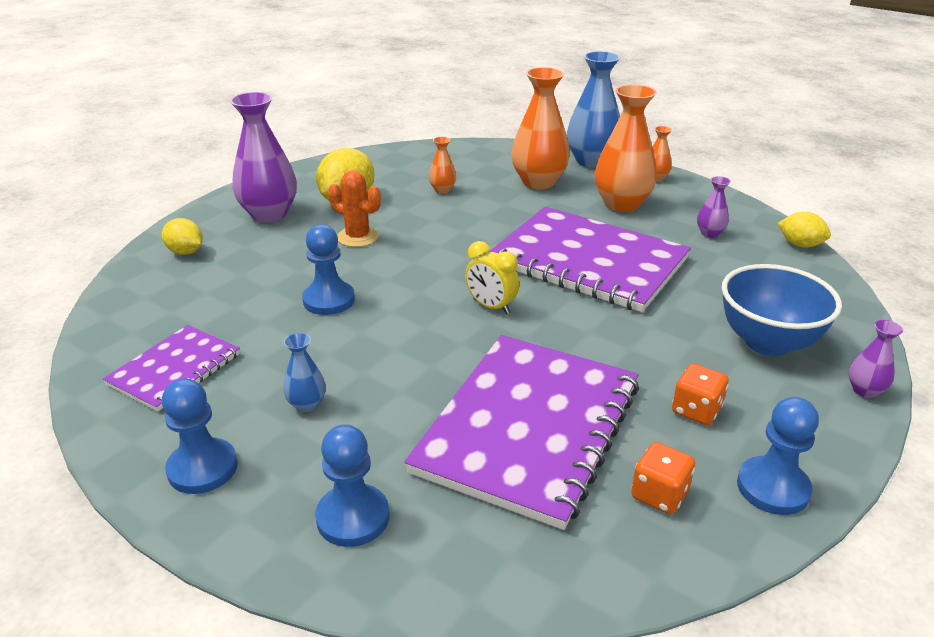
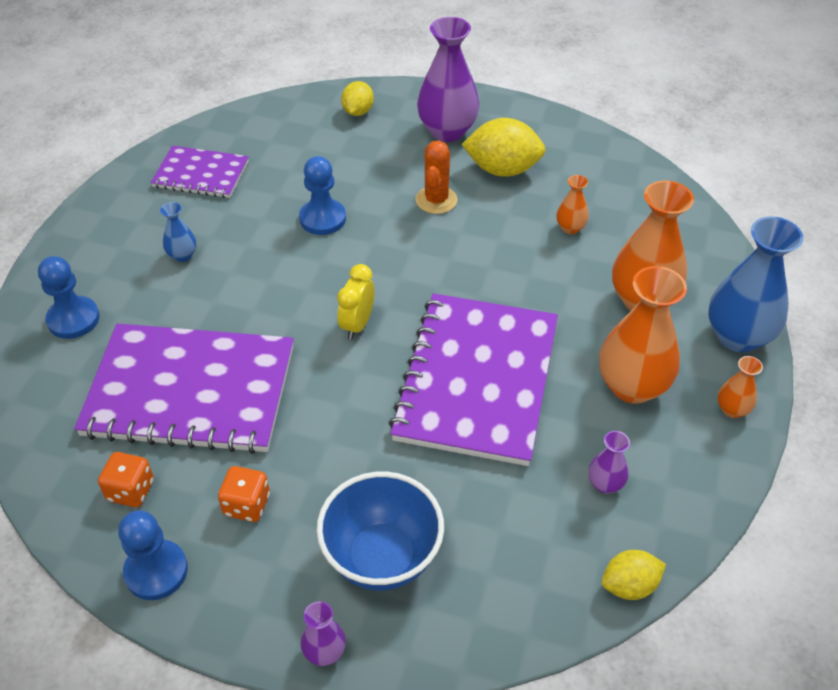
camera: 70 degrees right, 15 degrees up
(202, 468) = (104, 231): blue pawn -> none
(800, 245) = (629, 585): yellow lemon -> yellow lemon turned 60 degrees clockwise

